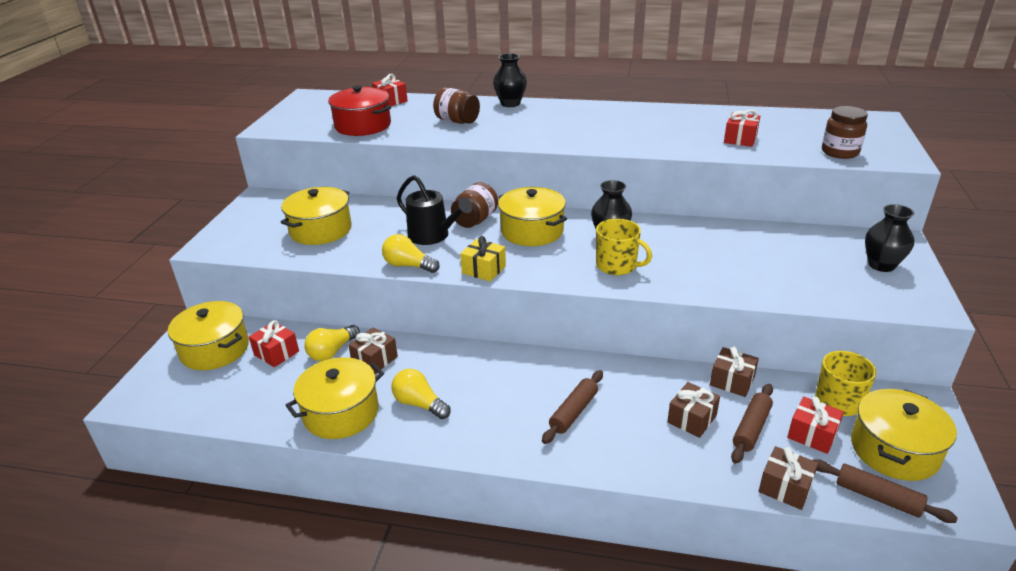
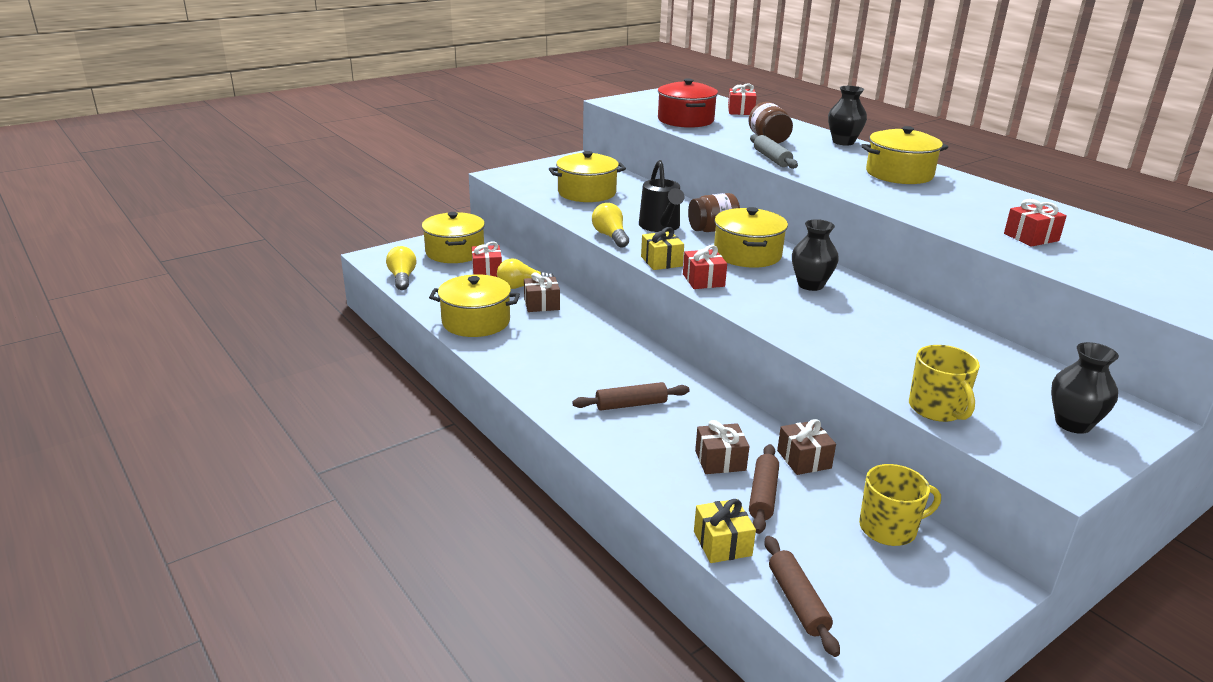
camera: 40 degrees right, 5 degrees down
(419, 404) = (531, 342): yellow light bulb -> yellow light bulb (402, 278)
(489, 139) = (771, 158): none -> grey rolling pin
(617, 266) = (778, 305): yellow mug -> yellow mug (937, 409)
(751, 428) = (763, 495): brown rolling pin -> brown rolling pin turned 60 degrees counterclockwise
(785, 487) = (722, 543): brown gift -> yellow gift
(812, 434) = (814, 531): red gift -> red gift (703, 280)
(840, 152) = (1134, 286): brown jar -> none
(894, 450) = (880, 588): yellow pot -> yellow pot (899, 174)

